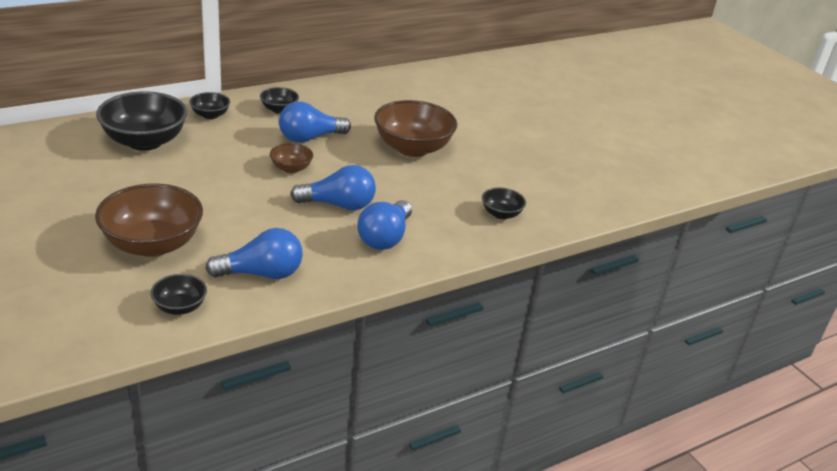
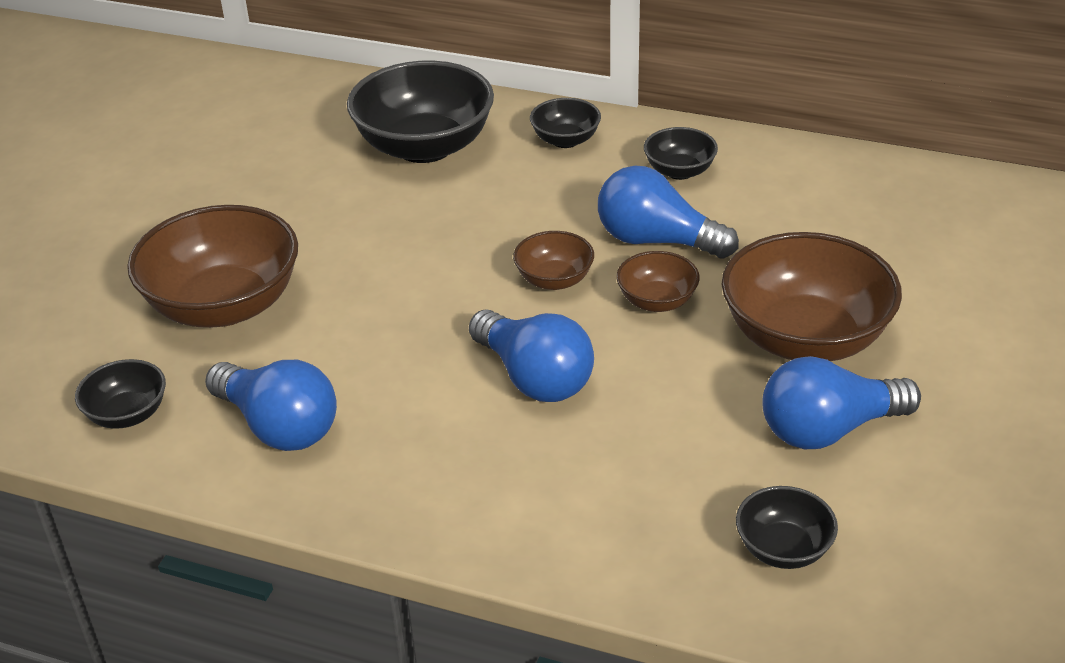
camera: 55 degrees right, 5 degrees up
(343, 159) = (657, 301): none -> brown bowl
(385, 238) = (520, 473): blue light bulb -> blue light bulb (828, 430)

